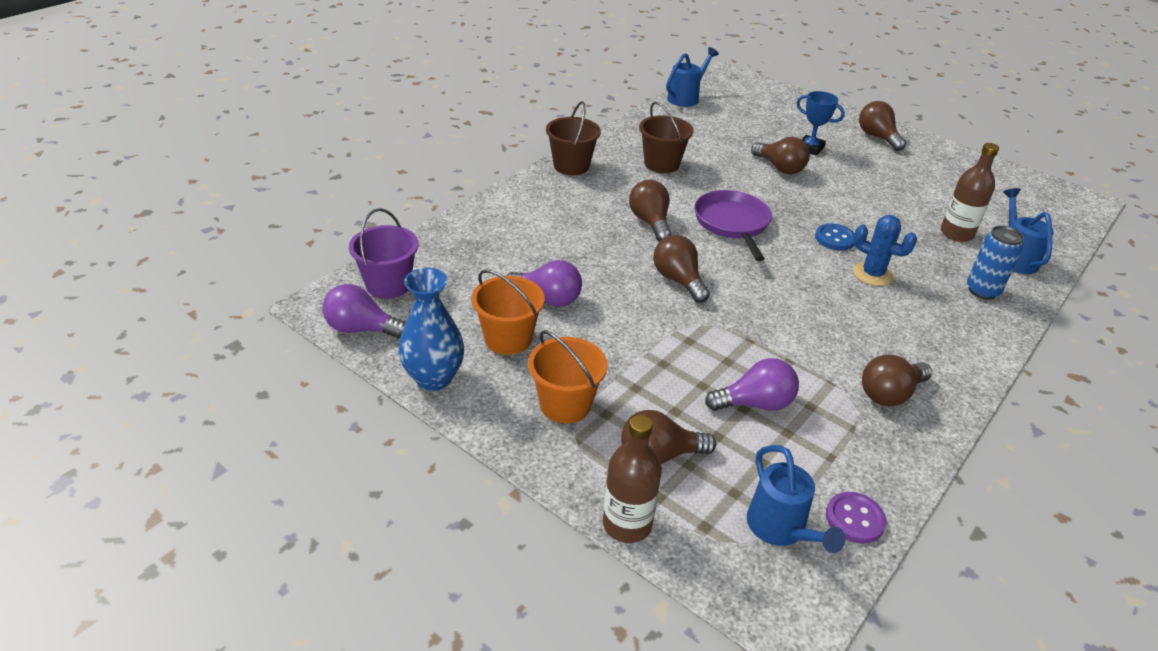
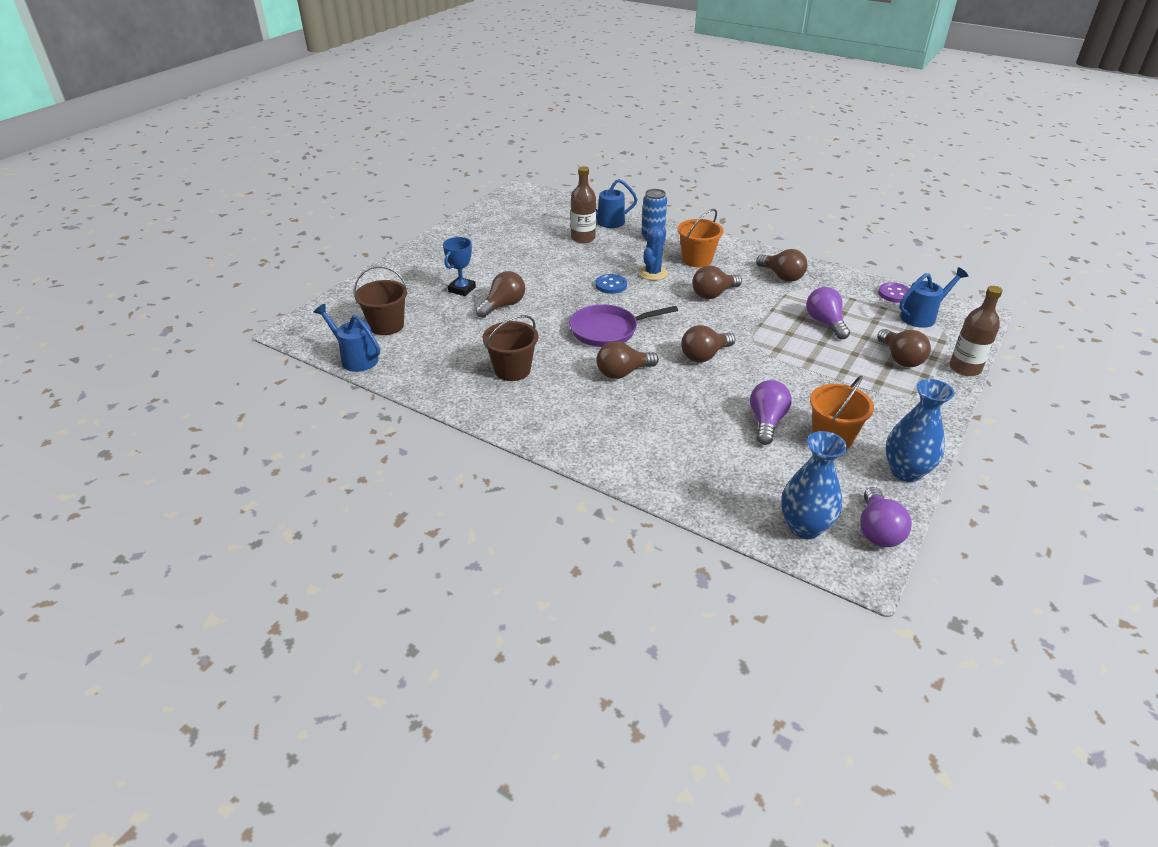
camera: 95 degrees left, 0 degrees up
(388, 285) = (804, 527): purple bucket -> blue vase
(565, 405) = (884, 401): orange bucket -> orange bucket (697, 260)
(571, 166) = (532, 428): brown bucket -> brown bucket (387, 325)
(877, 137) = (434, 257): brown light bulb -> brown light bulb (713, 294)

